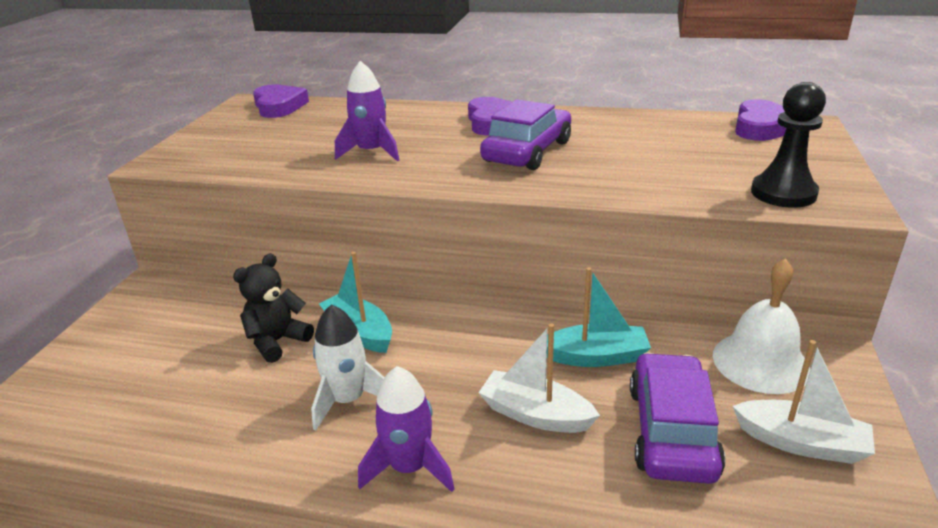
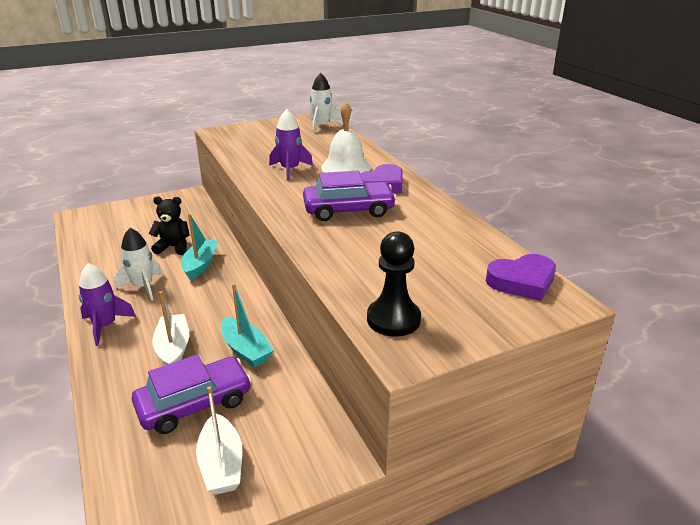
camera: 50 degrees right, 0 degrees up
(279, 106) = (321, 126): purple heart -> white rocket
(760, 362) = (300, 422): white bell -> white bell (346, 167)

